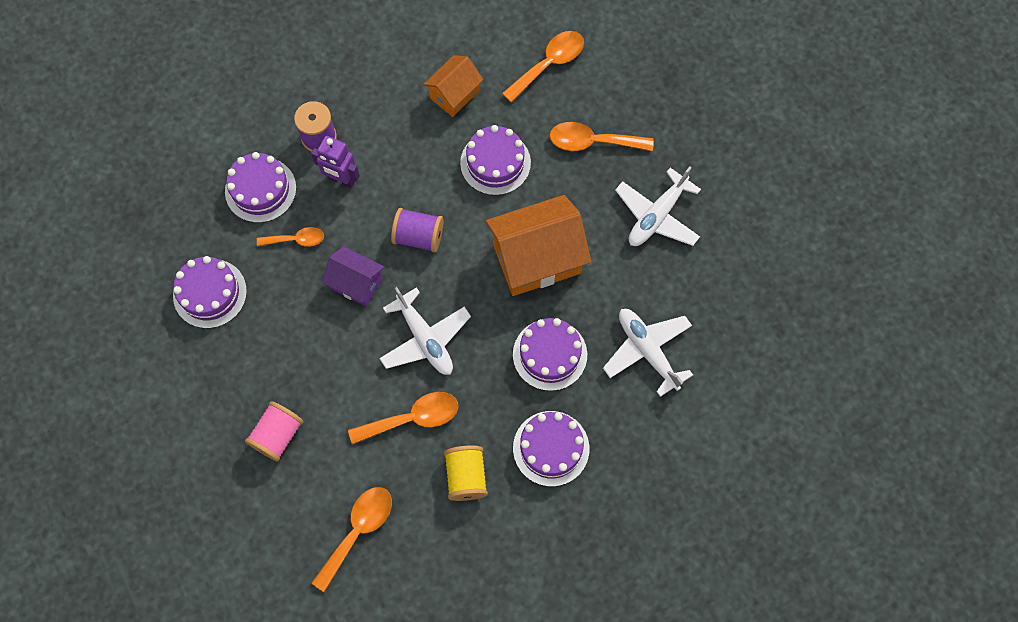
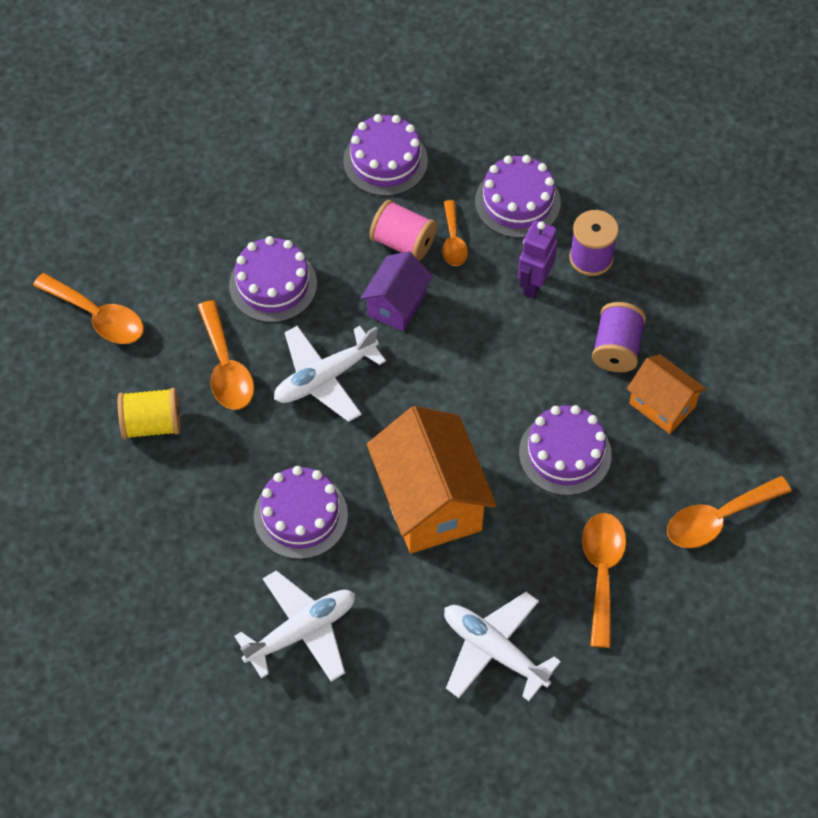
camera: 90 degrees right, 10 degrees down
(278, 435) = (214, 235): pink spool -> pink spool (403, 242)
(418, 237) = (459, 368): purple spool -> purple spool (616, 349)
(549, 64) = (718, 519): orange spoon -> orange spoon turned 105 degrees clockwise
(551, 448) = (180, 516): purple cake -> purple cake (273, 285)

